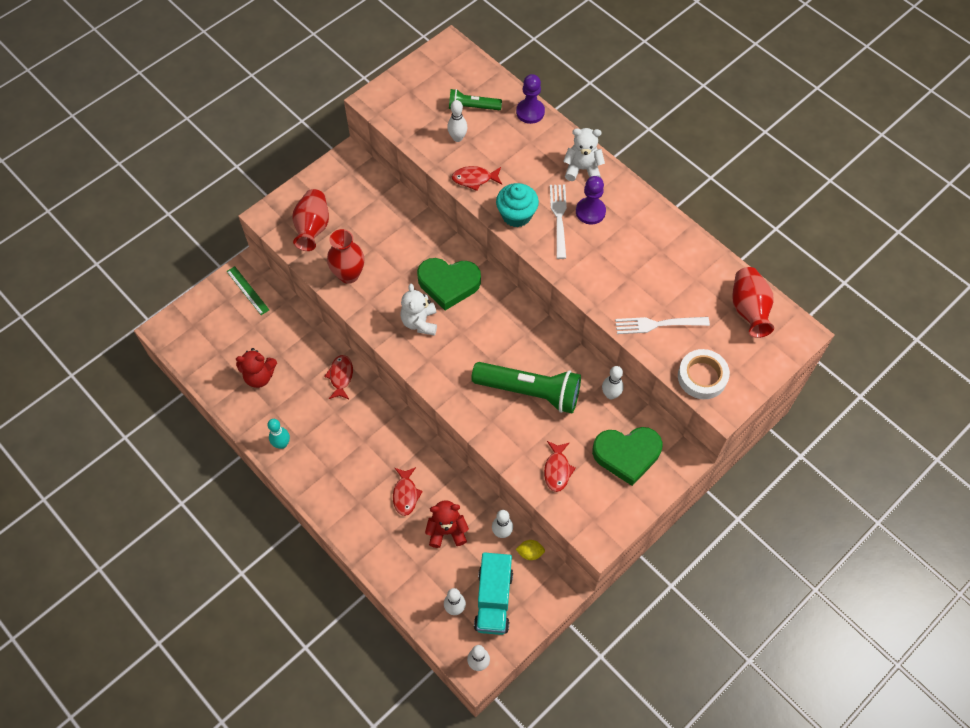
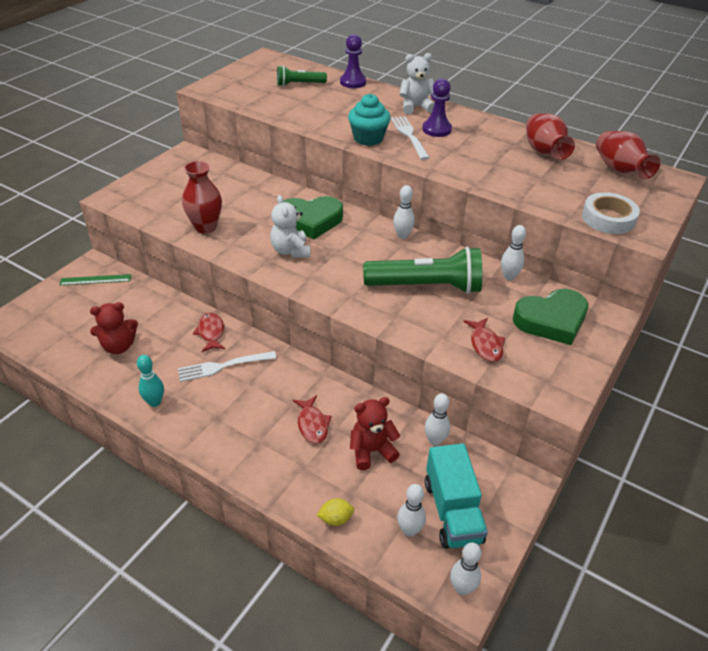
camera: 15 degrees left, 20 degrees down
(247, 290) = (95, 280): green ruler -> green ruler turned 45 degrees counterclockwise
(312, 228) = (160, 200): red vase -> red vase (544, 152)
(457, 138) = (292, 101): white bowling pin -> white bowling pin (402, 235)
(474, 179) = (318, 122): red fish -> none
(530, 553) = (474, 454): yellow lemon -> yellow lemon (335, 519)
(658, 324) = (542, 189): white fork -> white fork (223, 366)

